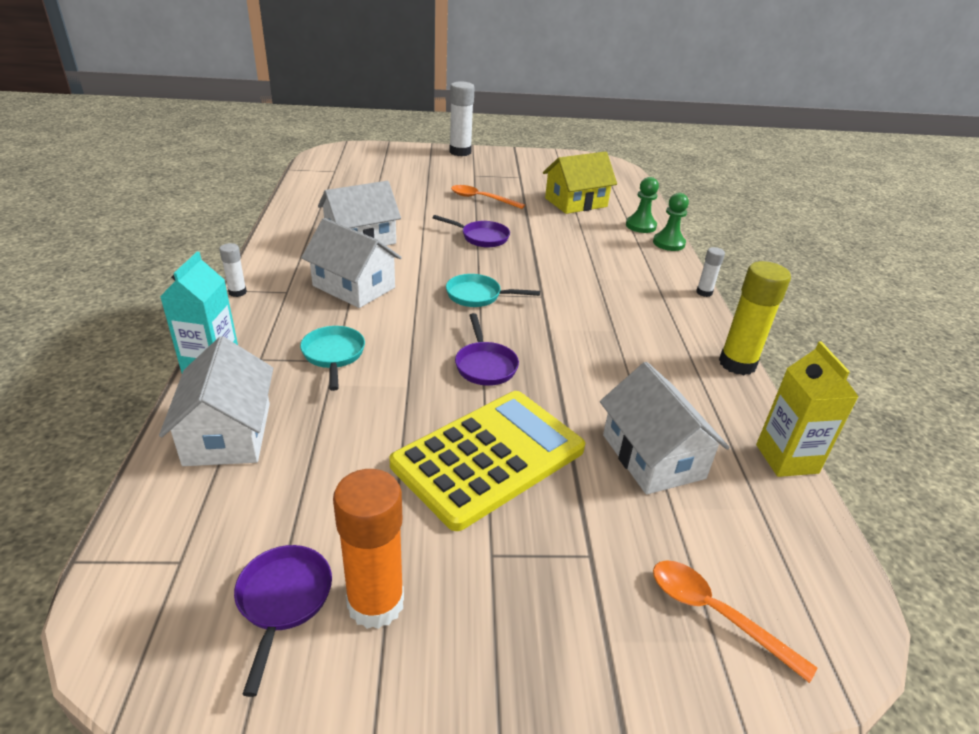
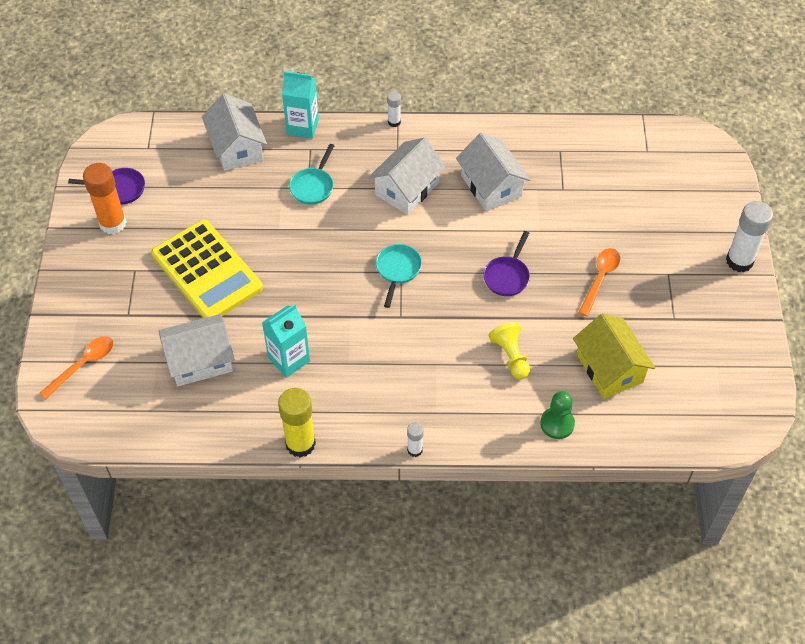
camera: 95 degrees right, 20 degrees up
(228, 433) = (237, 147): white house -> white house turned 75 degrees clockwise
(333, 355) = (313, 186): turquoise pan -> turquoise pan turned 120 degrees clockwise
(485, 365) = (301, 272): purple pan -> none
(576, 241) = (510, 356): none -> yellow pawn
(624, 374) = (289, 359): none -> turquoise carton
(668, 243) = (517, 443): green pawn -> none
(786, 459) = (190, 441): yellow carton -> none

